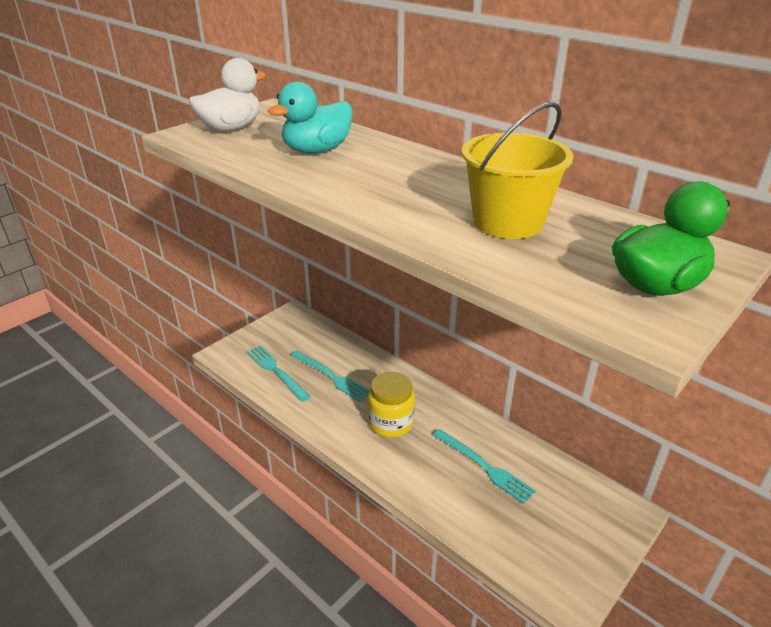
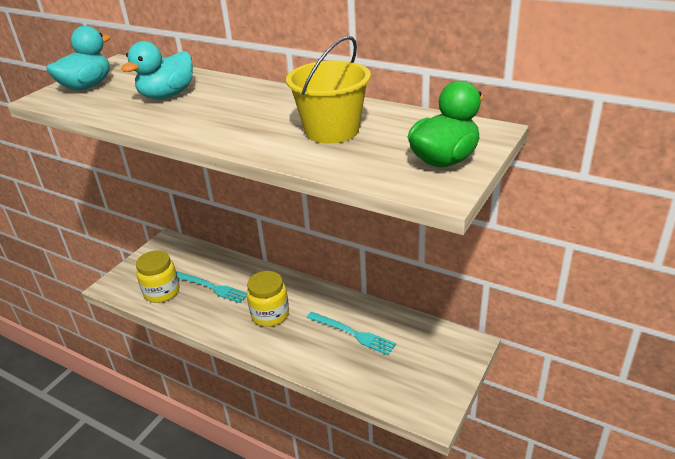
camera: 10 degrees left, 0 degrees up
(231, 128) = (87, 86): white duck -> turquoise duck
(276, 371) = (162, 292): turquoise fork -> yellow jar

